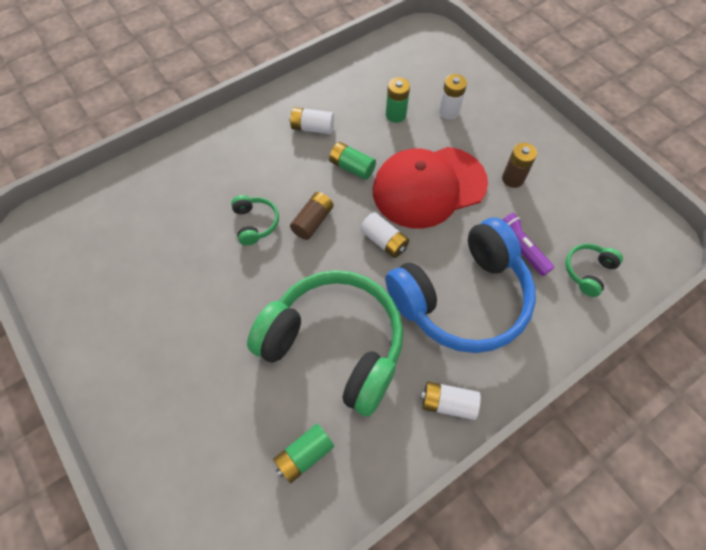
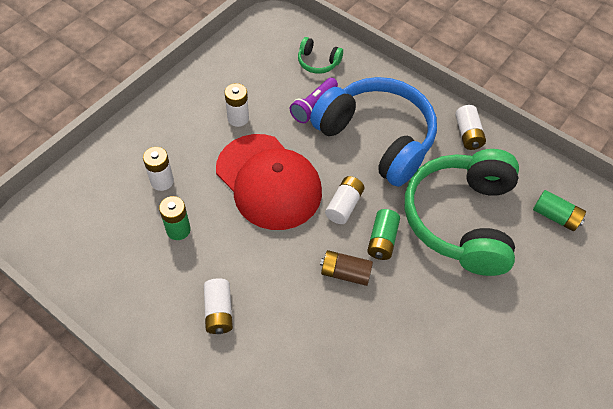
camera: 110 degrees left, 5 degrees down
(255, 223) = (368, 328): green headphones -> none
(352, 167) = (264, 255): green battery -> green battery (382, 240)
(513, 179) = (238, 118): brown battery -> white battery

